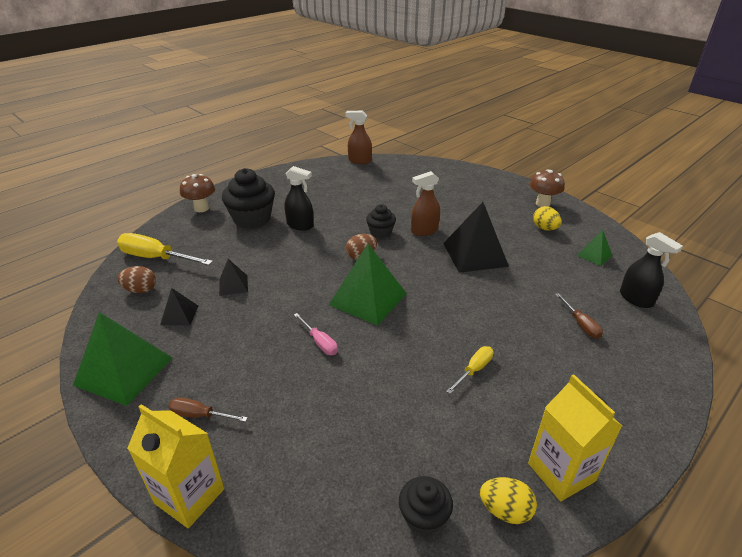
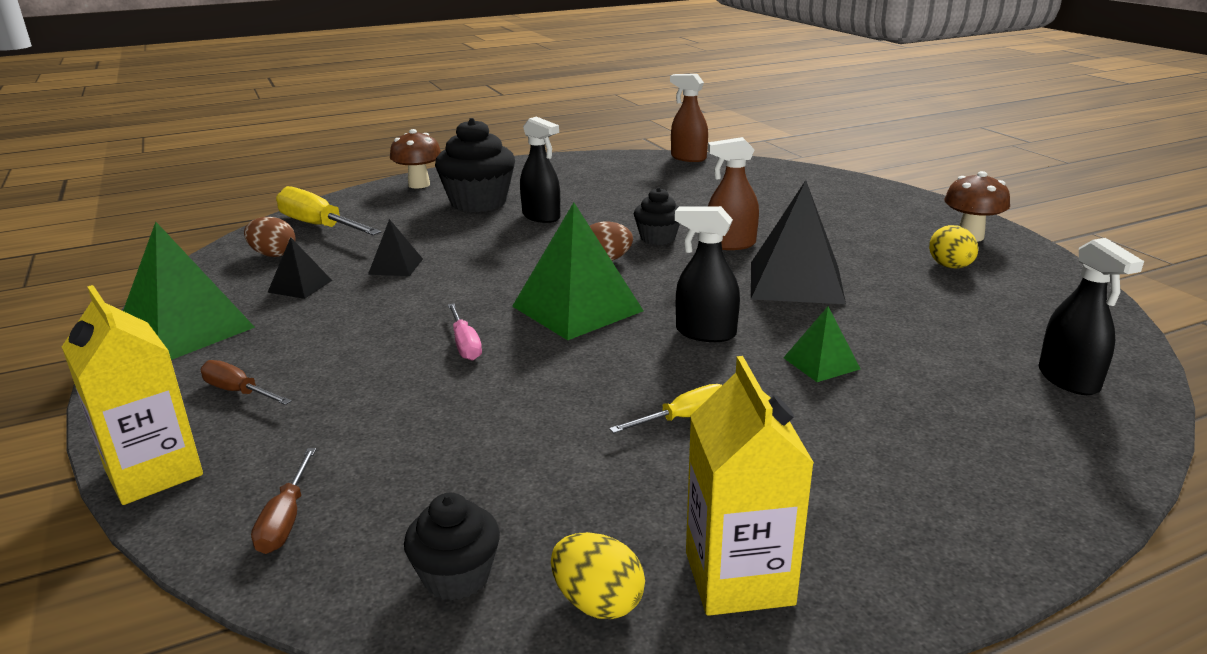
camera: 20 degrees right, 10 degrees down
(449, 303) = (705, 333): none -> black spray bottle
(580, 324) = (927, 395): brown screwdriver -> brown screwdriver (286, 519)
(594, 255) = (1023, 311): green pyramid -> green pyramid (821, 363)

